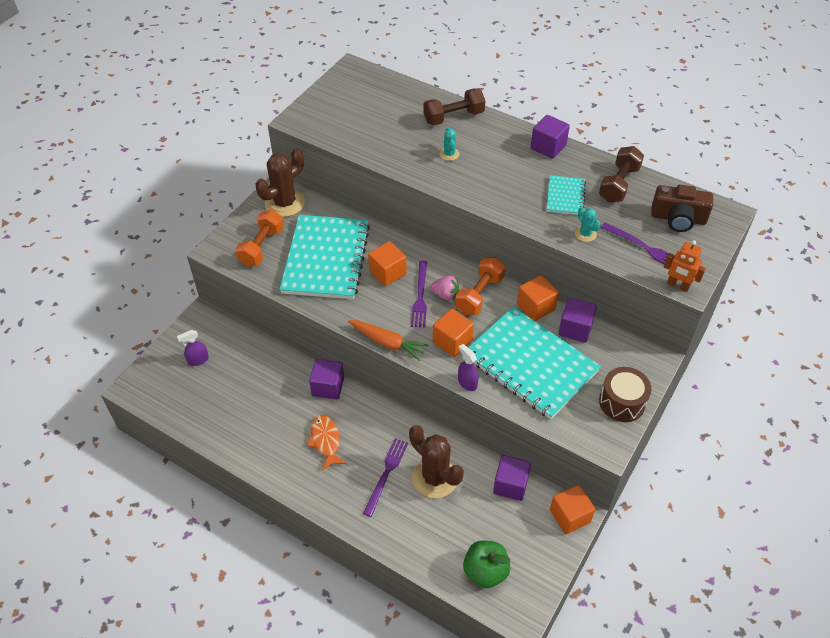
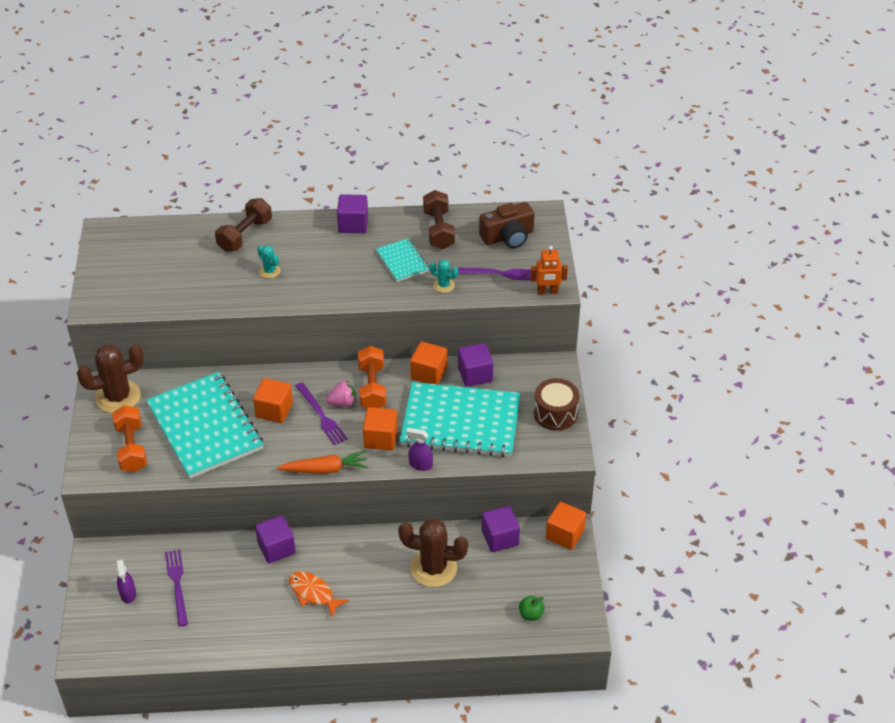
camera: 35 degrees left, 5 degrees down
(198, 360) = (128, 594): purple spray bottle -> purple spray bottle turned 45 degrees counterclockwise
(285, 203) = (118, 397): brown cactus -> brown cactus turned 60 degrees clockwise
(386, 474) = (389, 589): purple fork -> purple fork (177, 584)
(485, 571) = (531, 614): green apple -> green apple, size x0.56

